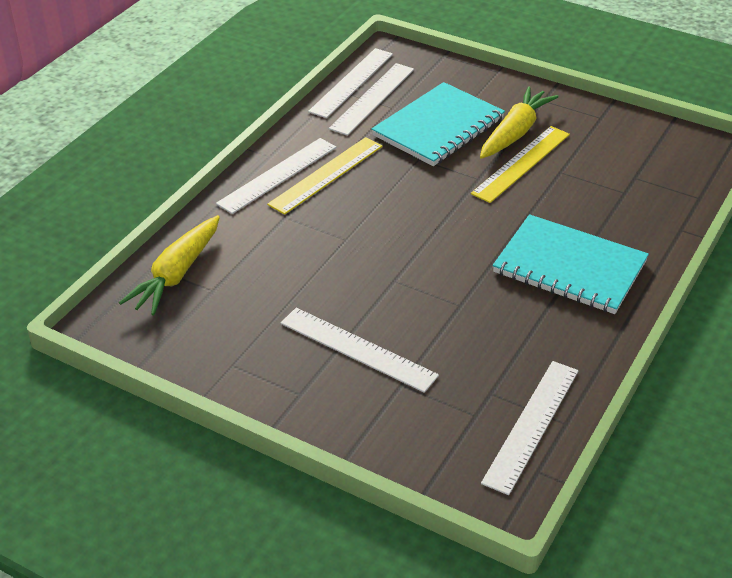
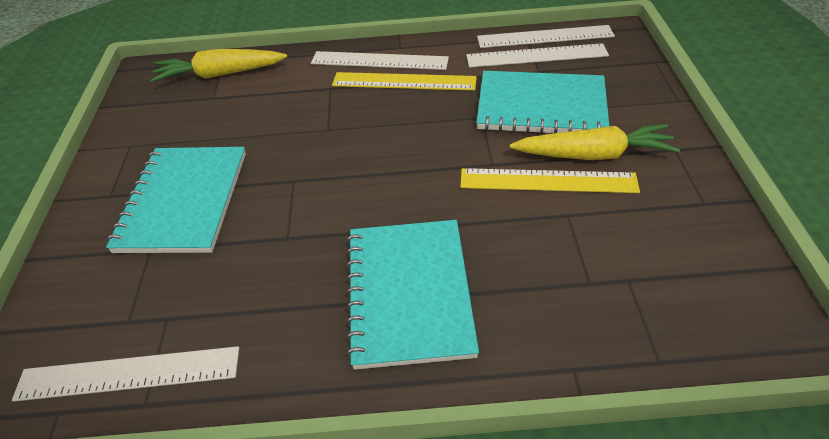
camera: 60 degrees right, 5 degrees up
(357, 349) = (183, 201): white ruler -> turquoise notebook

